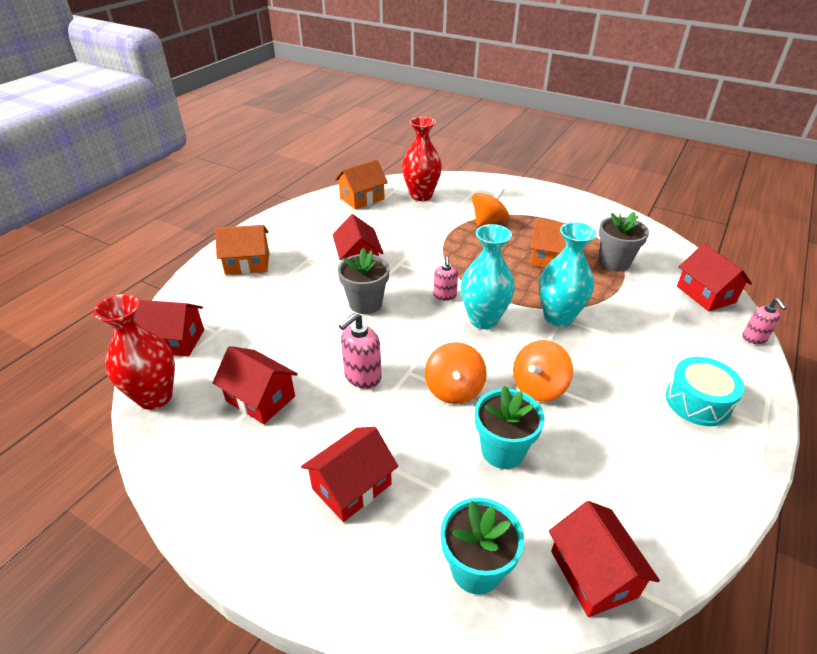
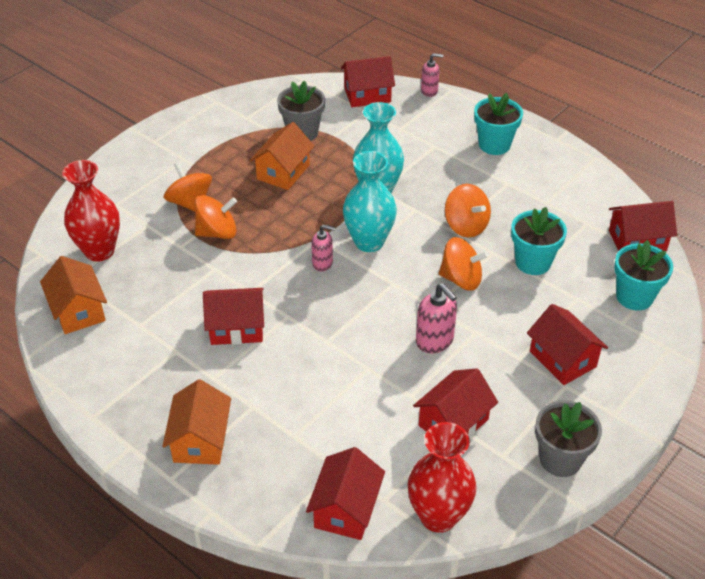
camera: 80 degrees left, 5 degrees up
(365, 303) = (319, 328): grey flower pot -> grey flower pot (560, 459)
(460, 238) = (217, 232): none -> orange spinning top
(697, 402) = (494, 145): turquoise drum -> turquoise flower pot

